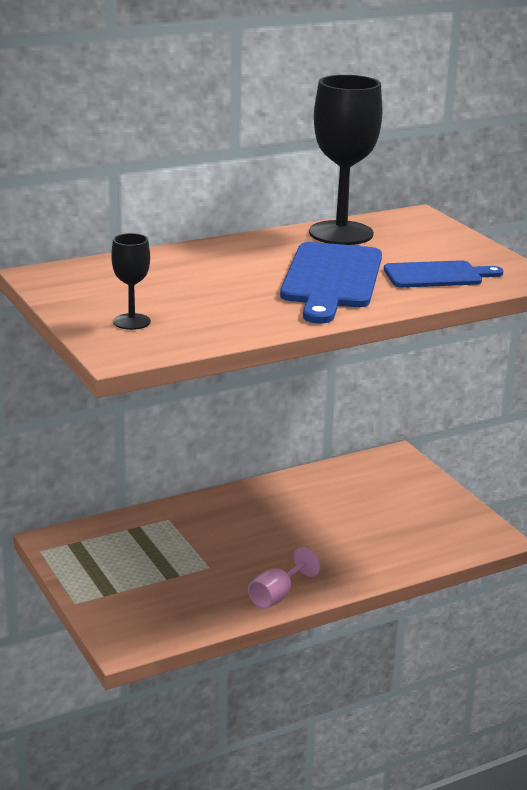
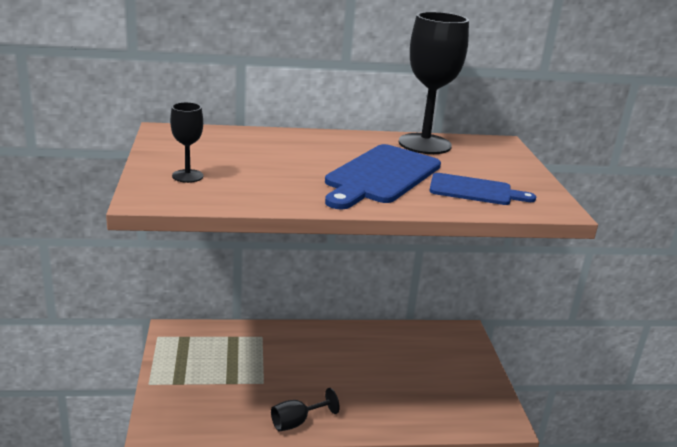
camera: 20 degrees right, 0 degrees up
(277, 596) = (296, 422): pink goblet -> black goblet

